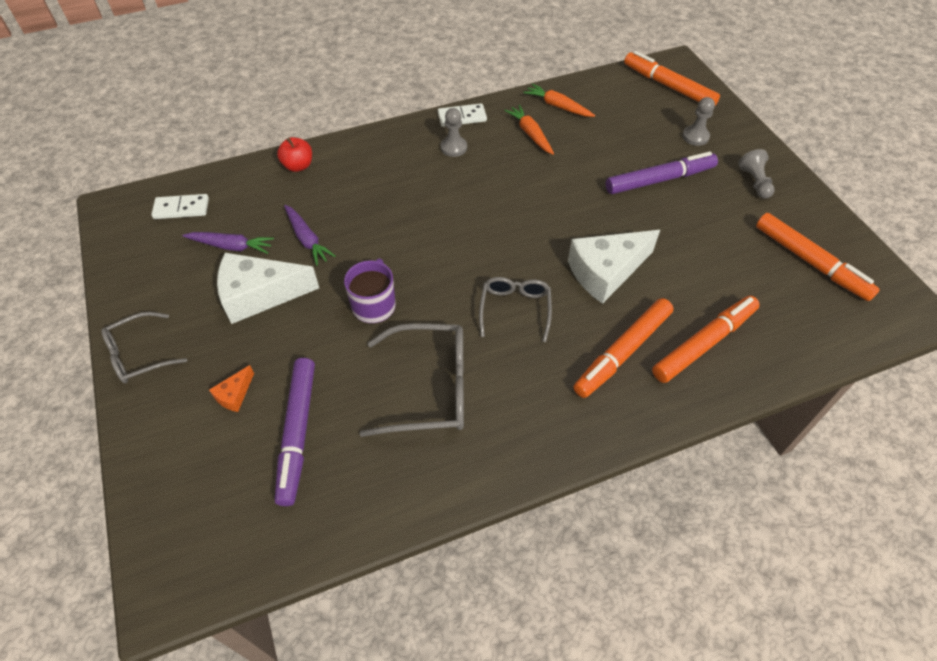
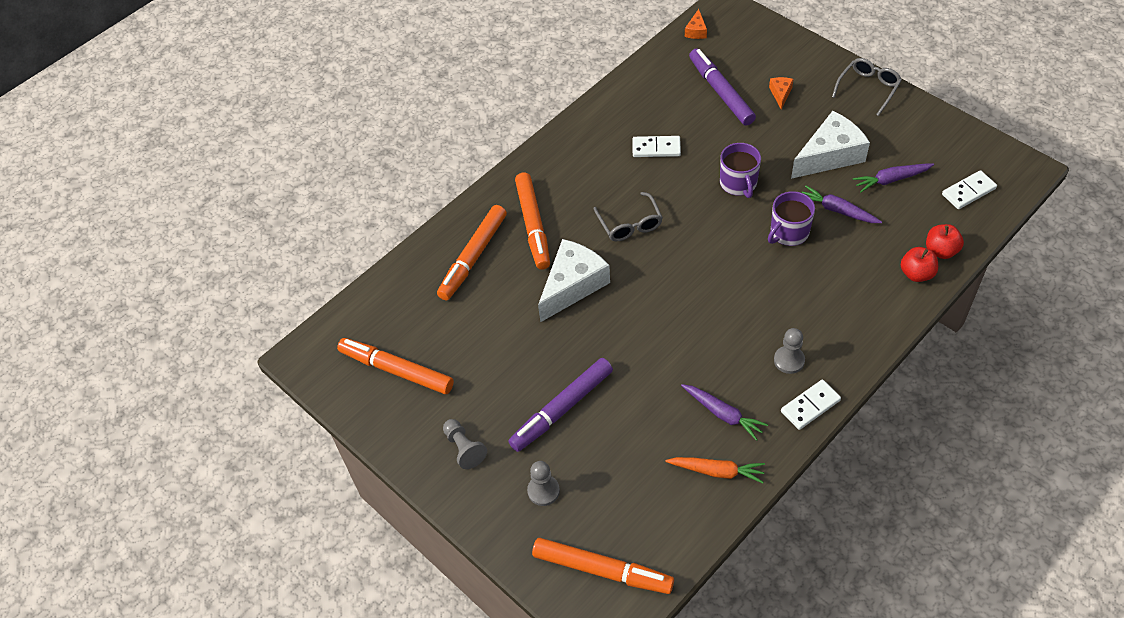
camera: 160 degrees right, 0 degrees up
(242, 563) = (696, 31): none -> orange cheese
(260, 174) = (941, 251): none -> red apple
(369, 238) = (788, 232): none -> purple mug
(430, 388) = (656, 148): grey glasses -> white domino
(530, 134) = (723, 414): orange carrot -> purple carrot
(622, 352) = (533, 225): orange marker -> orange marker turned 150 degrees clockwise

